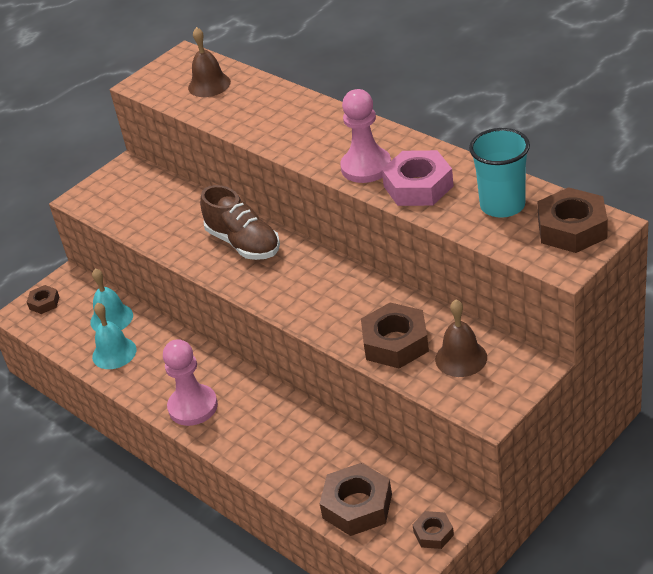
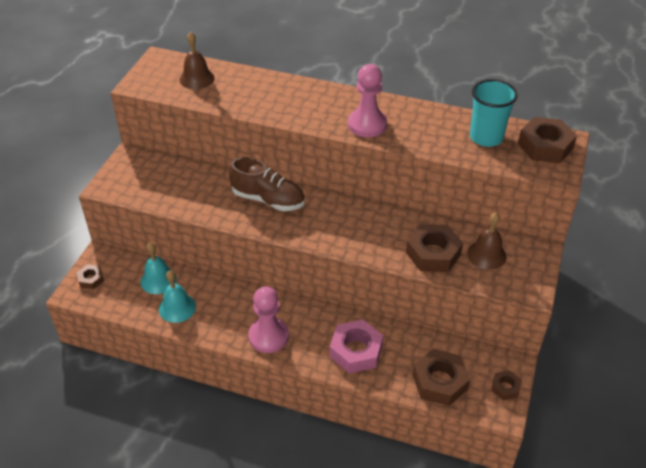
camera: 30 degrees left, 5 degrees up
(418, 186) = (416, 133): pink nut -> pink nut (356, 351)

